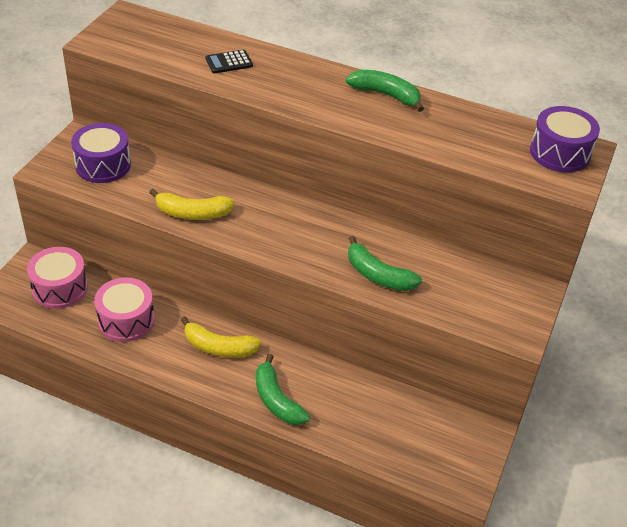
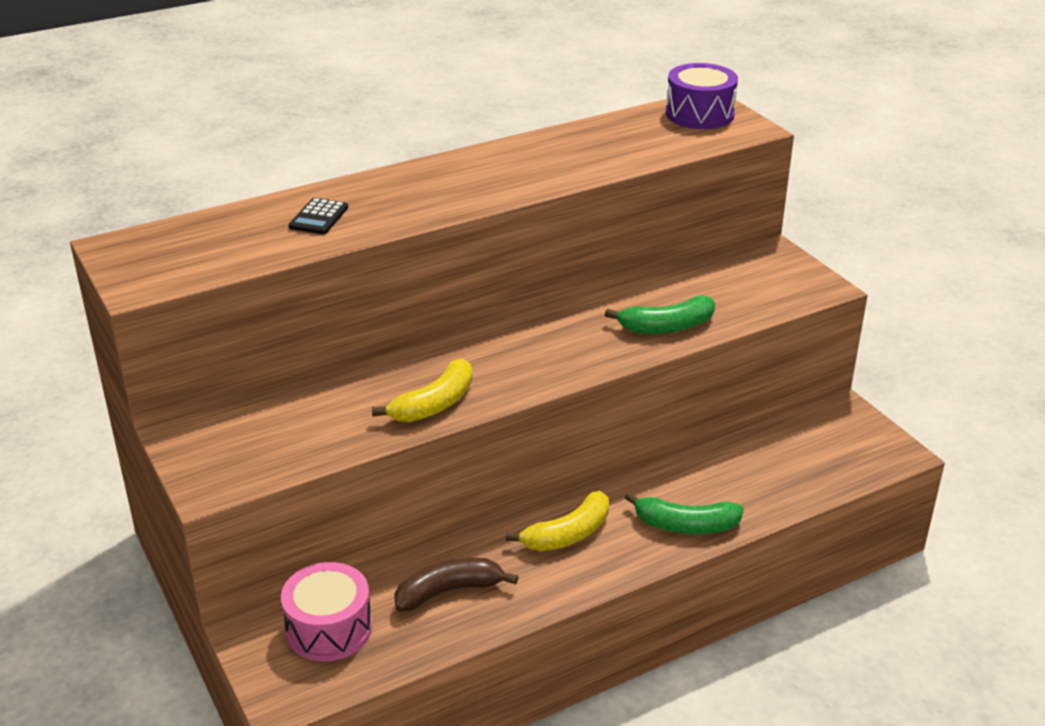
camera: 50 degrees left, 10 degrees down
(103, 165) = (261, 437): purple drum -> none
(126, 320) = (448, 591): pink drum -> brown banana
(386, 95) = (504, 156): green banana -> none

